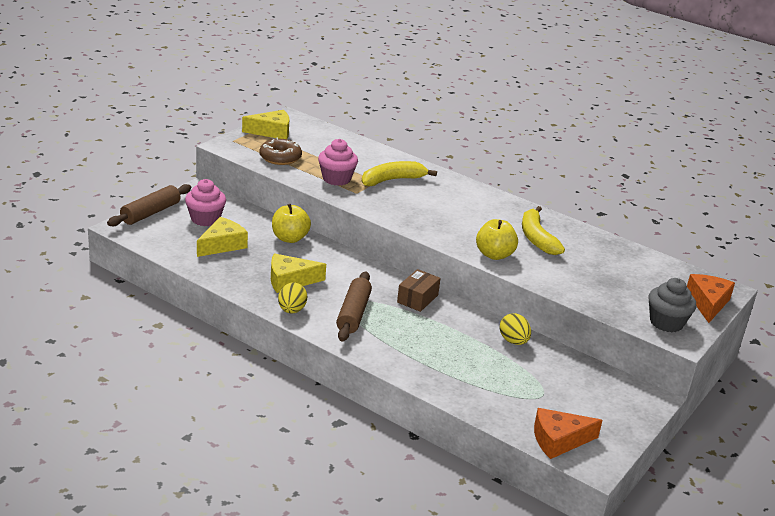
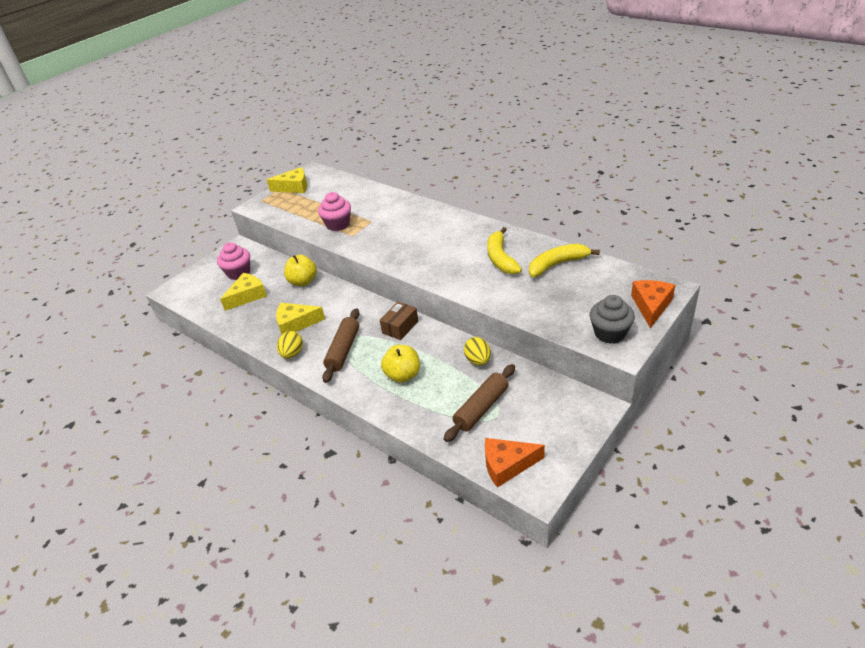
camera: 10 degrees right, 10 degrees up
(150, 213) = (196, 273): brown rolling pin -> brown rolling pin (481, 408)
(280, 158) = (295, 211): brown donut -> none
(392, 180) = (384, 218): yellow banana -> yellow banana (557, 264)
(494, 255) = (460, 281): yellow apple -> yellow apple (403, 375)

